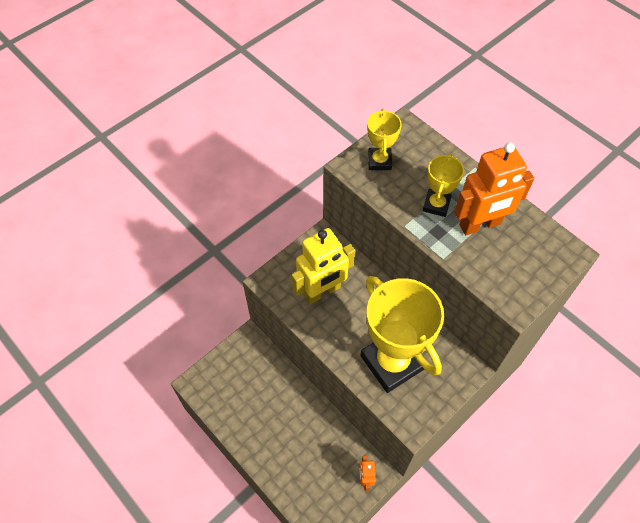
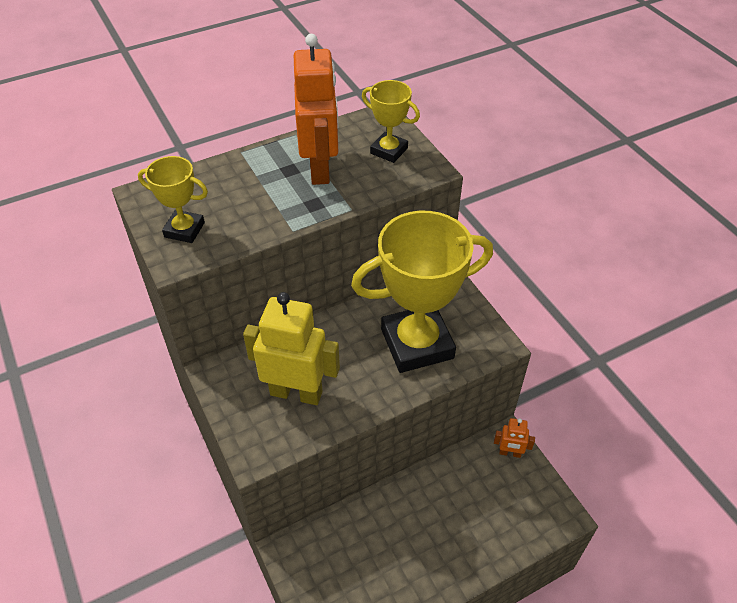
camera: 75 degrees left, 10 degrees down
(322, 291) = (296, 392): yellow robot -> yellow robot turned 60 degrees counterclockwise
(436, 205) = (276, 196): yellow trophy -> yellow trophy (389, 151)

